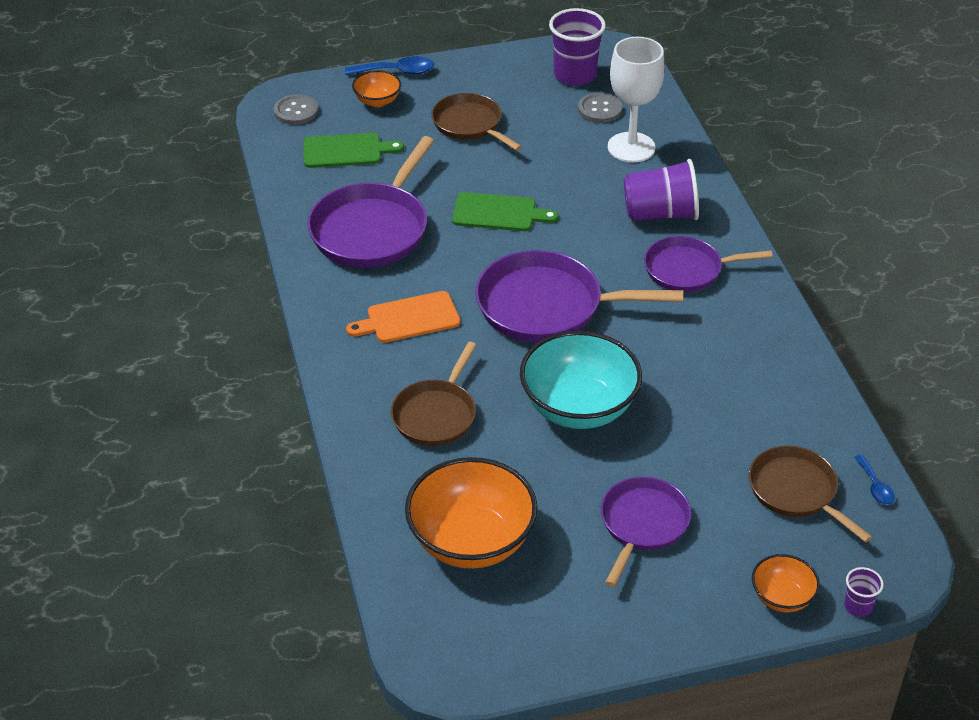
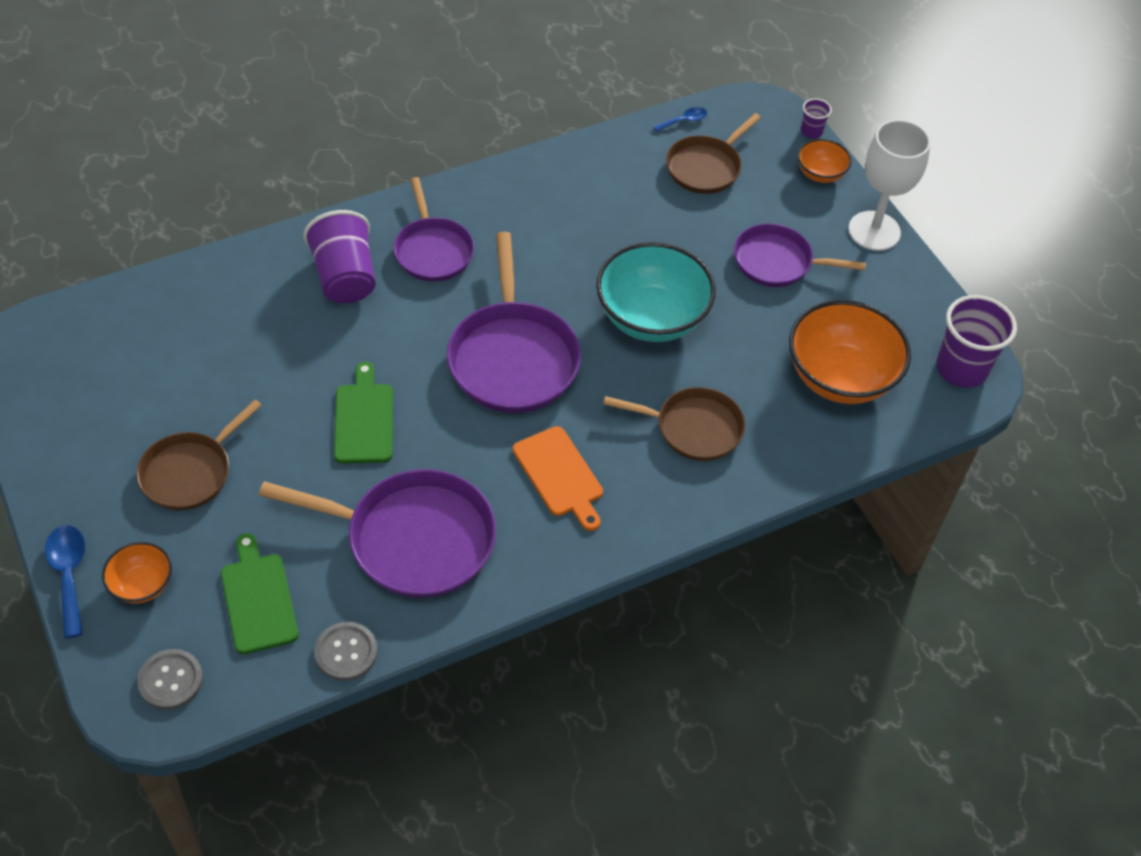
camera: 105 degrees left, 10 degrees up
(575, 75) = (76, 377): purple cup -> purple cup (961, 369)
(600, 109) = (150, 346): grey button -> grey button (346, 652)
(631, 147) = (225, 311): white goblet -> white goblet (874, 231)

